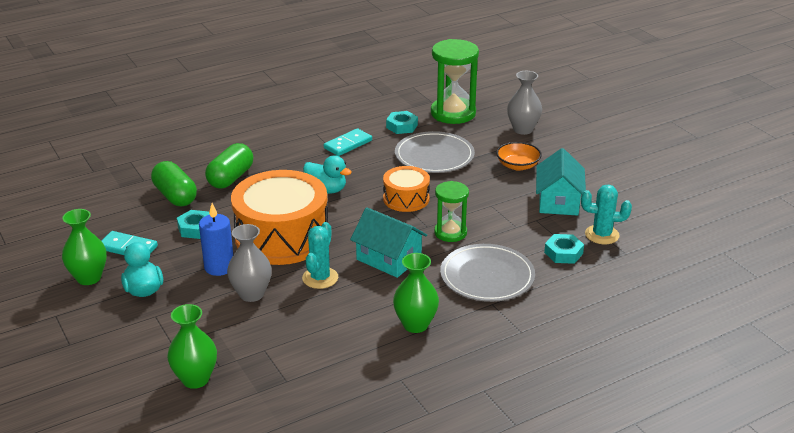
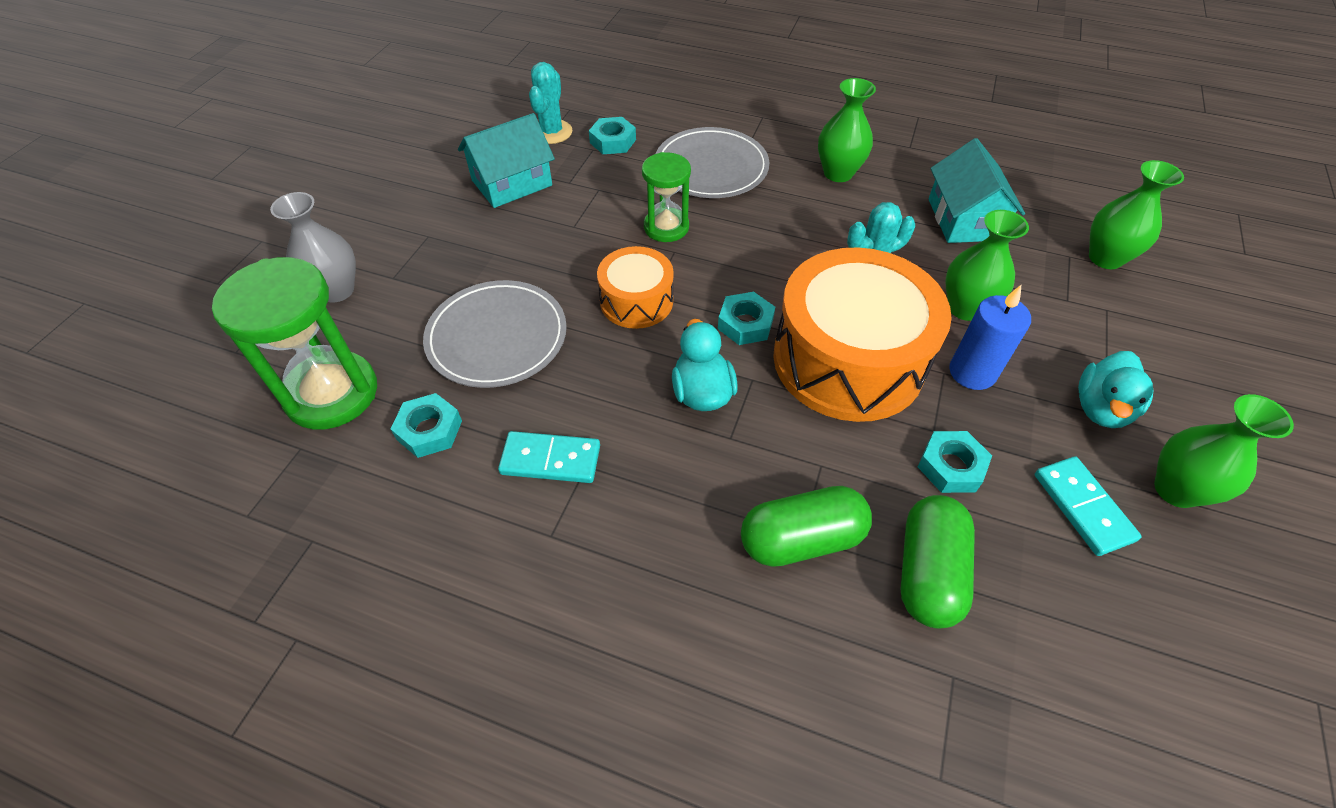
camera: 130 degrees left, 20 degrees up
(251, 294) = (965, 308): grey vase -> green vase
(346, 221) = (745, 324): none -> turquoise nut
(389, 258) = (769, 245): turquoise house -> turquoise house (963, 219)
(517, 165) = (453, 248): orange bowl -> none
(602, 235) = (551, 132): turquoise cactus -> turquoise cactus turned 45 degrees clockwise

